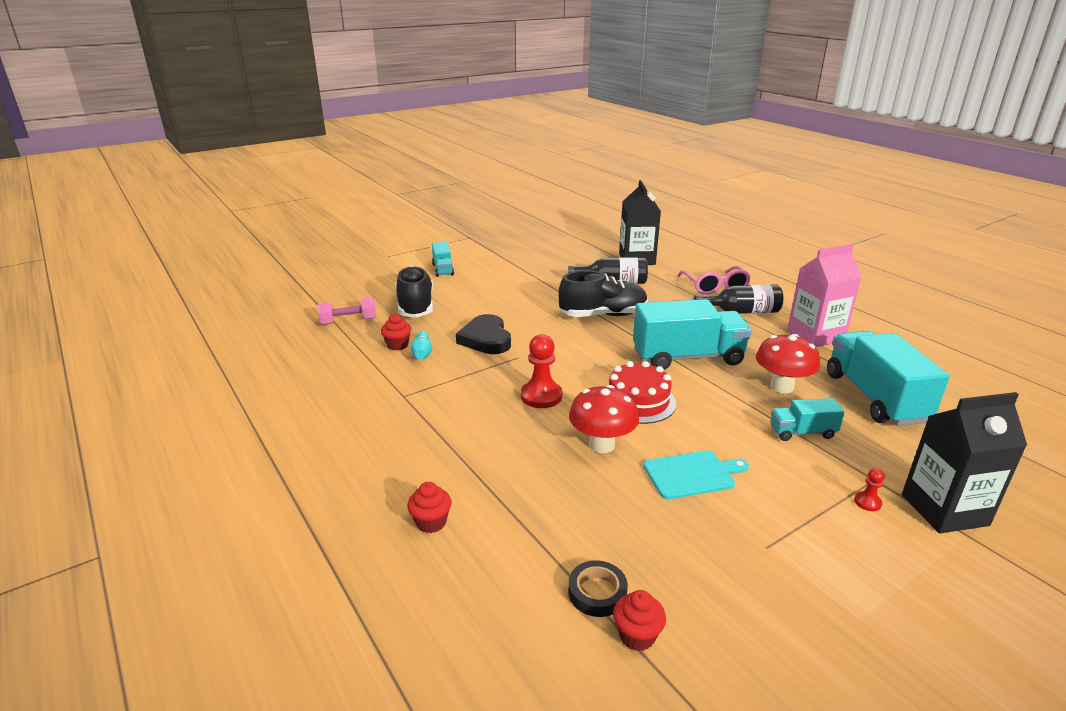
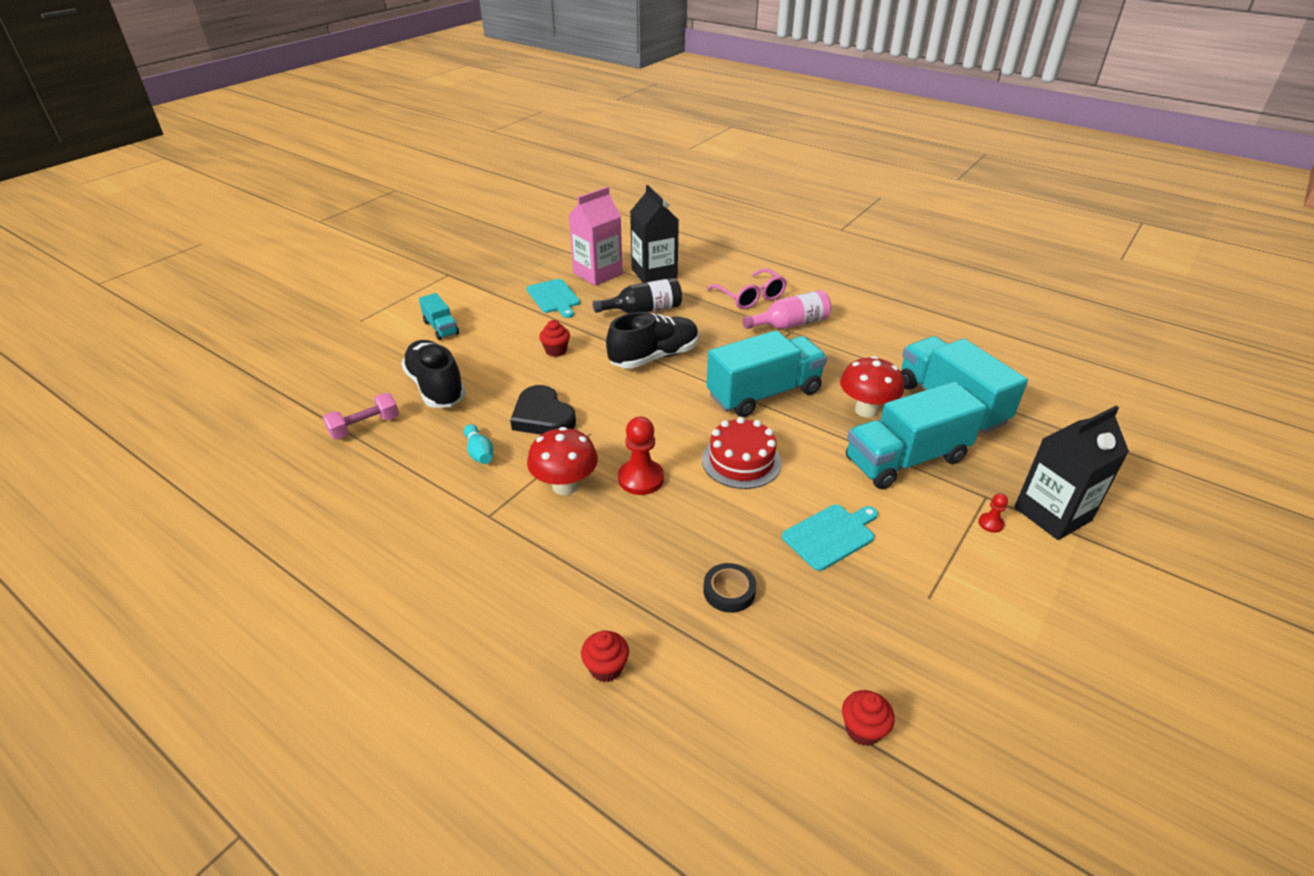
camera: 20 degrees left, 10 degrees up
(397, 345) = (444, 448): red cupcake -> red cupcake (556, 351)
(543, 263) = (554, 297): none -> turquoise cutting board
(597, 592) = (806, 696): black tape -> black tape (729, 591)
(602, 445) = (730, 524): red mushroom -> red mushroom (565, 486)
(742, 312) = (790, 324): black bottle -> pink bottle
(802, 432) = (906, 459): turquoise truck -> turquoise truck, size x2.00
(815, 335) = (870, 340): pink carton -> pink carton (597, 274)

